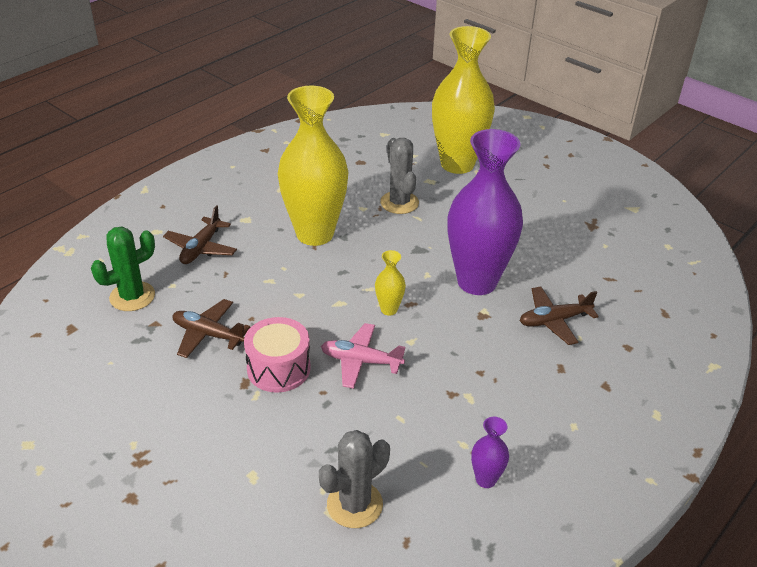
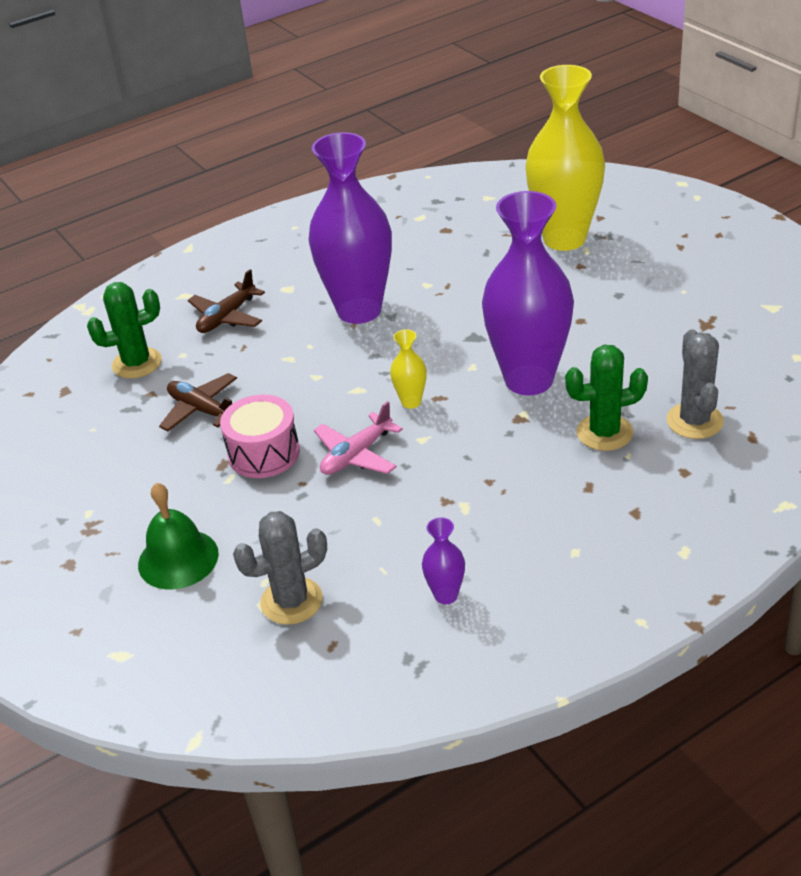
camera: 20 degrees right, 0 degrees up
(235, 478) = (178, 559): none -> green bell
(315, 234) = (359, 310): yellow vase -> purple vase
(361, 361) = (356, 455): pink plane -> pink plane turned 75 degrees counterclockwise
(399, 203) = (473, 281): grey cactus -> grey cactus (694, 421)
(554, 321) = (604, 432): brown plane -> green cactus

